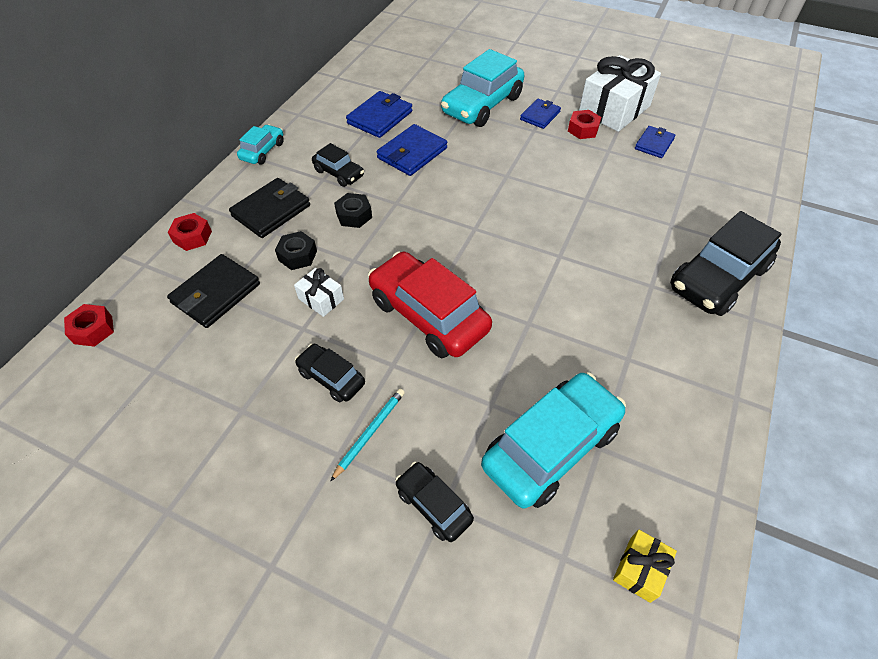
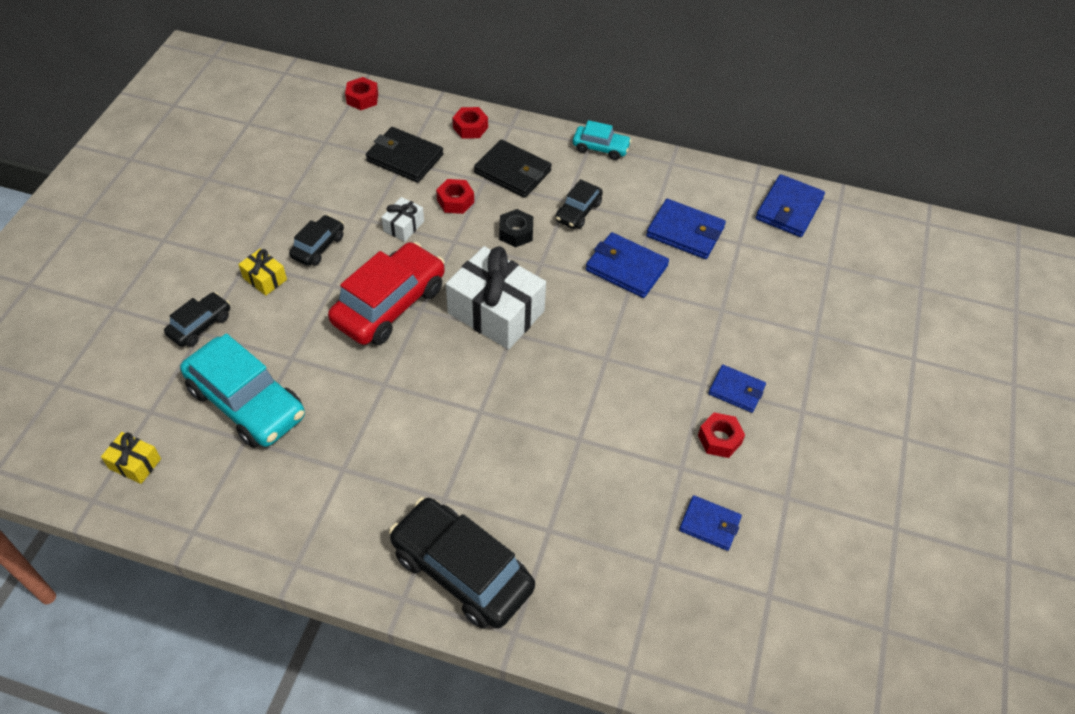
camera: 80 degrees right, 0 degrees up
(297, 255) = (455, 201): black nut -> red nut
(369, 66) = (789, 209): none -> blue wallet
(370, 433) = (265, 279): turquoise pencil -> yellow gift
(482, 105) = (741, 327): turquoise car -> none
(614, 109) = (778, 479): white gift -> white gift (496, 312)

